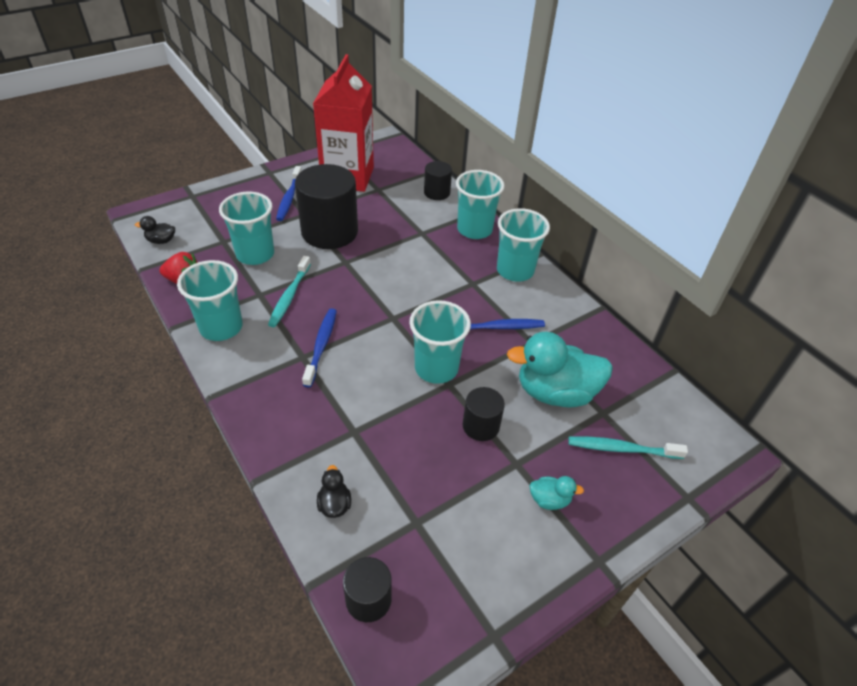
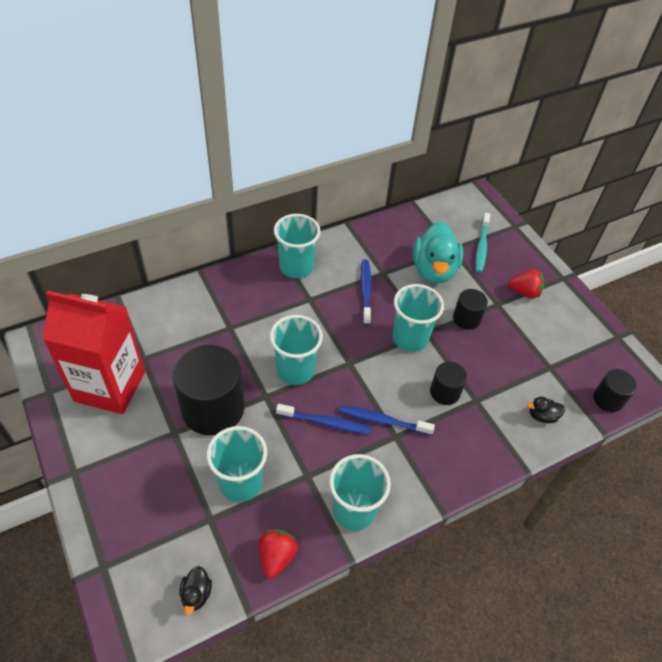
camera: 85 degrees left, 5 degrees up
(289, 198) = (138, 448): blue toothbrush -> blue toothbrush (326, 422)
(289, 296) = (313, 447): turquoise toothbrush -> none
(437, 193) = (164, 307): black cylinder -> black cylinder (445, 392)
(474, 229) = (233, 286): turquoise cup -> turquoise cup (295, 370)
(549, 500) = (524, 292): turquoise duck -> red strawberry

